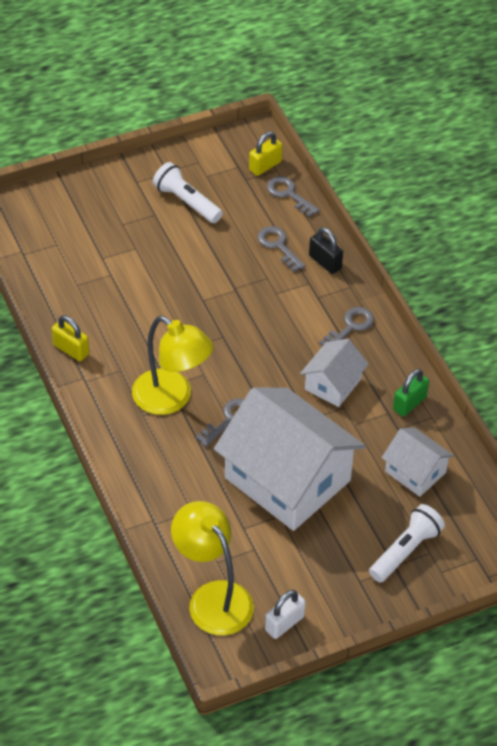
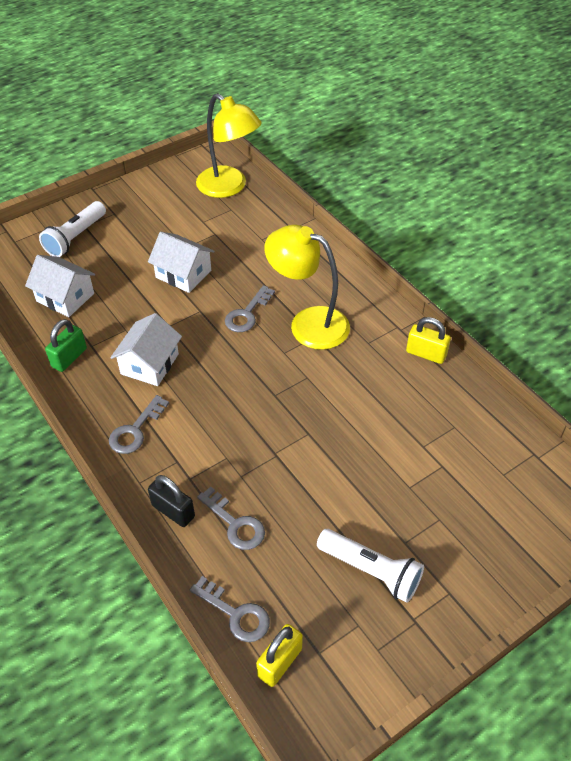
camera: 170 degrees right, 0 degrees up
(284, 623) = (171, 180): white padlock -> none
(287, 479) = (183, 274): white house -> white house, size x0.49

